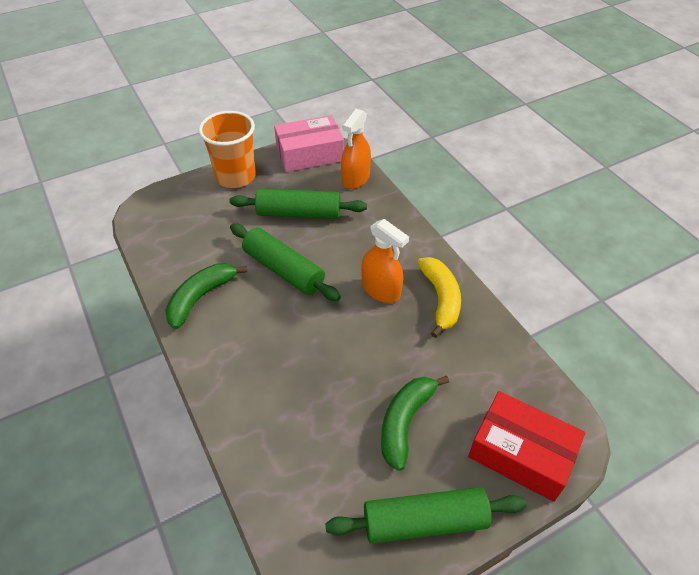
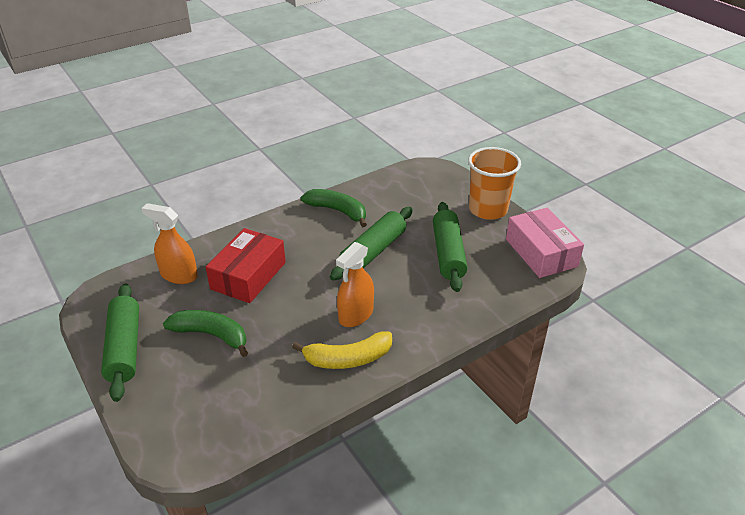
camera: 85 degrees right, 10 degrees down
(355, 178) = (513, 289): orange spray bottle -> orange spray bottle (179, 275)
(521, 453) = (170, 413): red box -> red box (248, 275)

